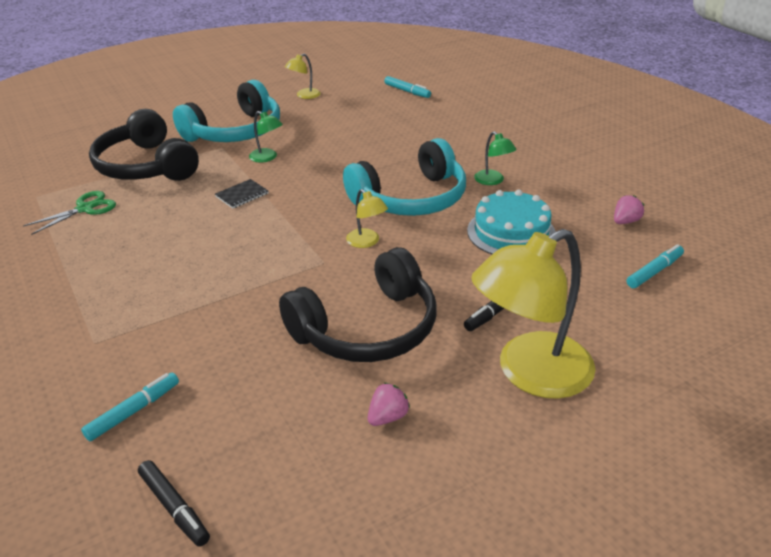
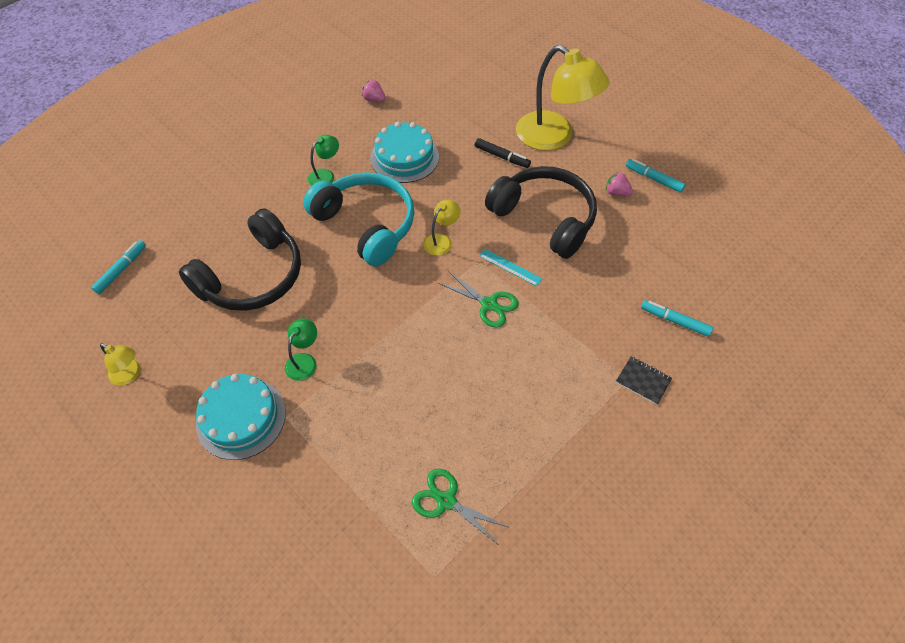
camera: 105 degrees left, 20 degrees up
(146, 166) = (341, 482): black headphones -> black headphones (252, 276)
(174, 507) = (725, 269): black marker -> none
(235, 132) = (241, 418): turquoise headphones -> turquoise cake
(242, 195) = (387, 357): black notebook -> black notebook (643, 381)
(261, 261) = (489, 304): none -> green scissors
(303, 284) = (510, 267): none -> turquoise ruler
(654, 271) = (433, 87): turquoise marker -> turquoise marker (653, 179)

